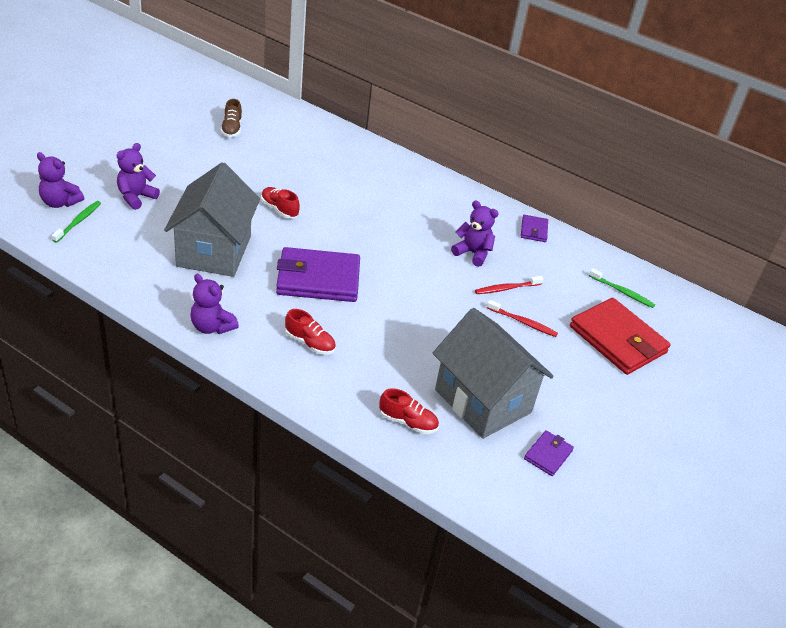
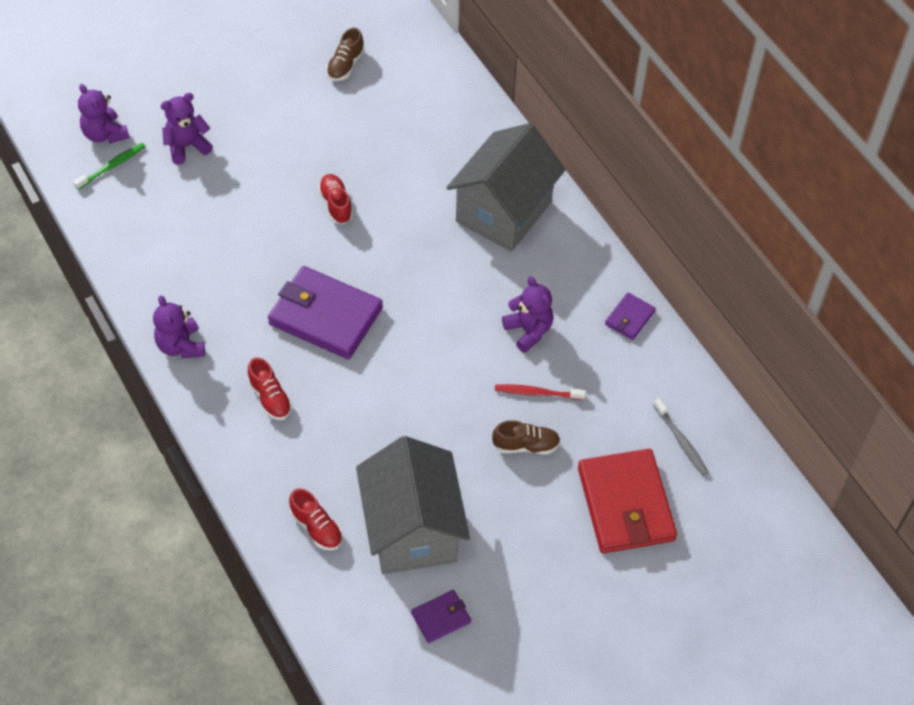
camera: 30 degrees right, 15 degrees up
(214, 251) = (233, 245): grey house -> grey house (504, 212)
(523, 322) = (526, 445): red toothbrush -> brown shoe
(622, 292) = (681, 441): green toothbrush -> grey toothbrush

